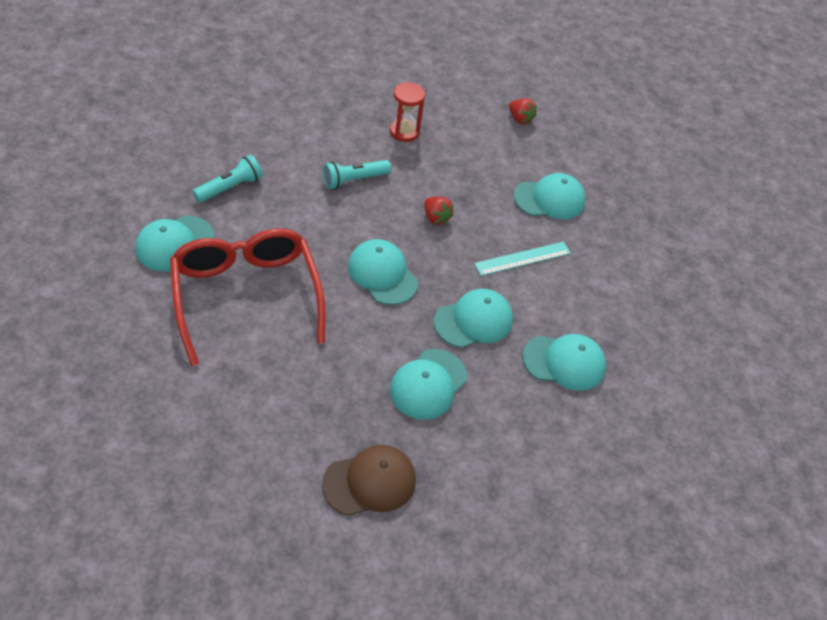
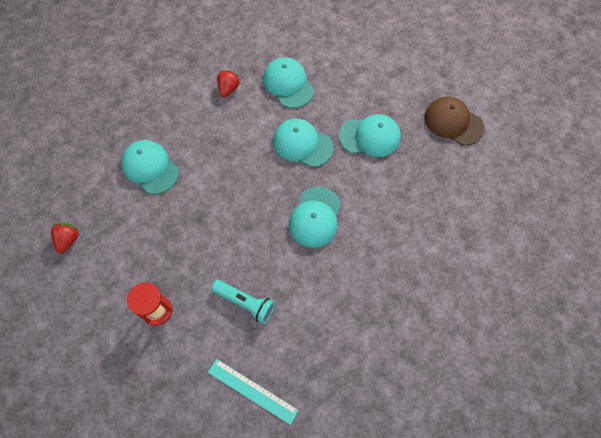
camera: 120 degrees left, 15 degrees up
(175, 243) = (418, 366): turquoise cap -> none
(230, 187) = (334, 382): turquoise flashlight -> none
(246, 297) = (412, 279): red glasses -> none
(435, 218) = (234, 222): red strawberry -> red strawberry (228, 89)
(522, 258) = (224, 150): turquoise ruler -> turquoise ruler (252, 391)

